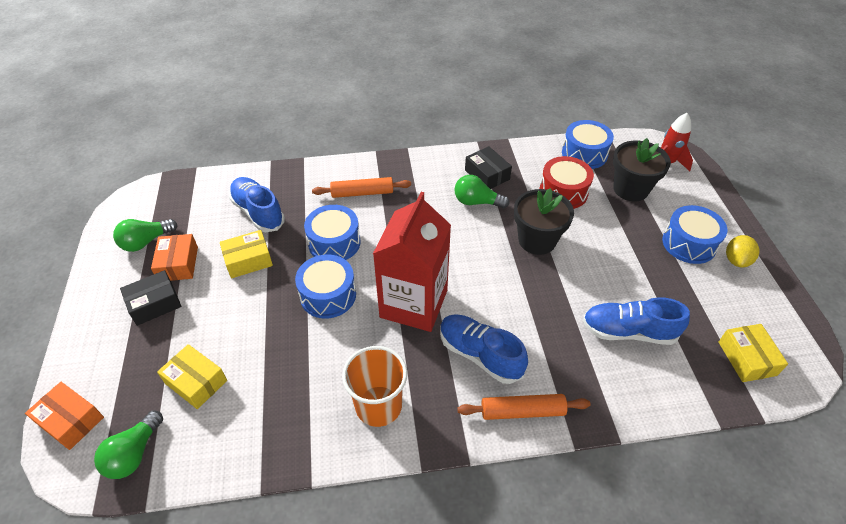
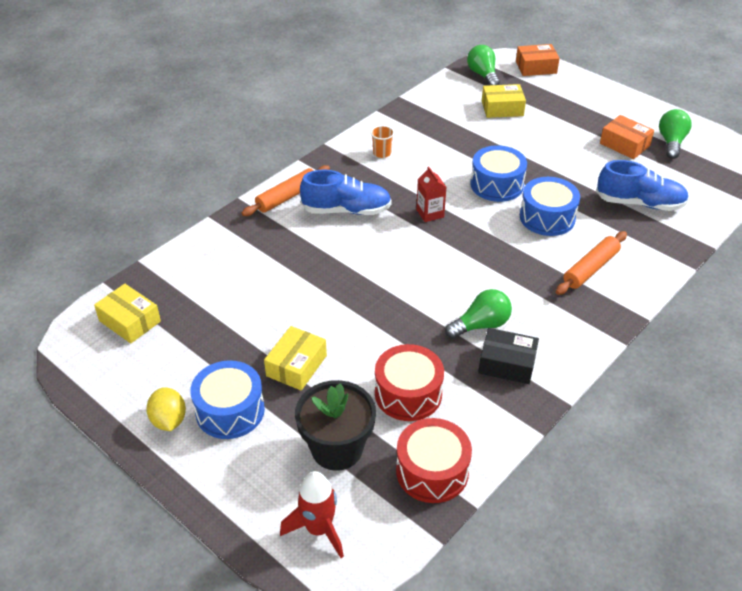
camera: 140 degrees right, 5 degrees down
(154, 304) = (594, 121): black box -> none
(248, 260) = (585, 172): yellow box -> yellow box (296, 366)
(378, 406) = (382, 153): orange cup -> orange cup, size x0.49
(414, 304) = (430, 213): red carton -> red carton, size x0.41
(537, 240) = (385, 320): black flower pot -> none
(584, 154) = (432, 471): blue drum -> red drum
(628, 331) = (244, 287): blue shoe -> none

